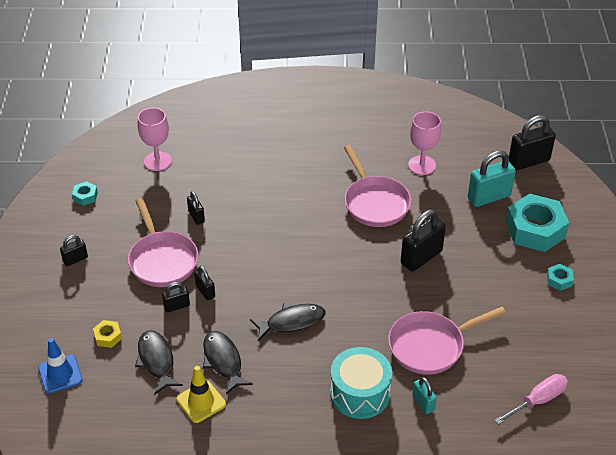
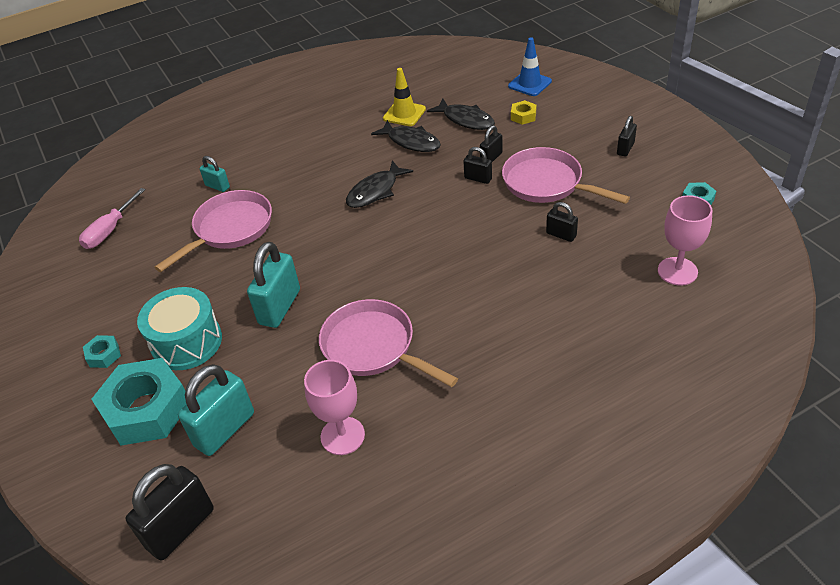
camera: 155 degrees right, 0 degrees up
(360, 393) = (277, 170): turquoise drum -> turquoise drum (187, 342)
(421, 257) = (279, 307): black padlock -> turquoise padlock

